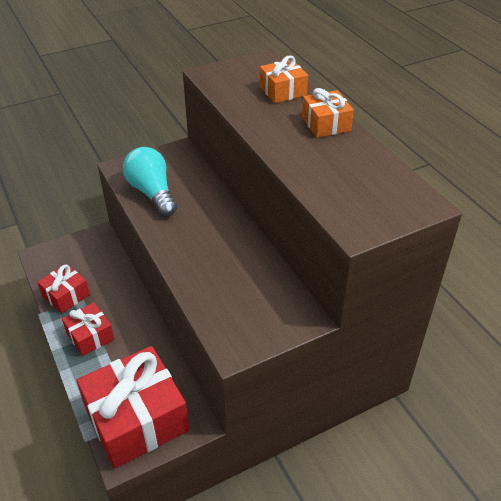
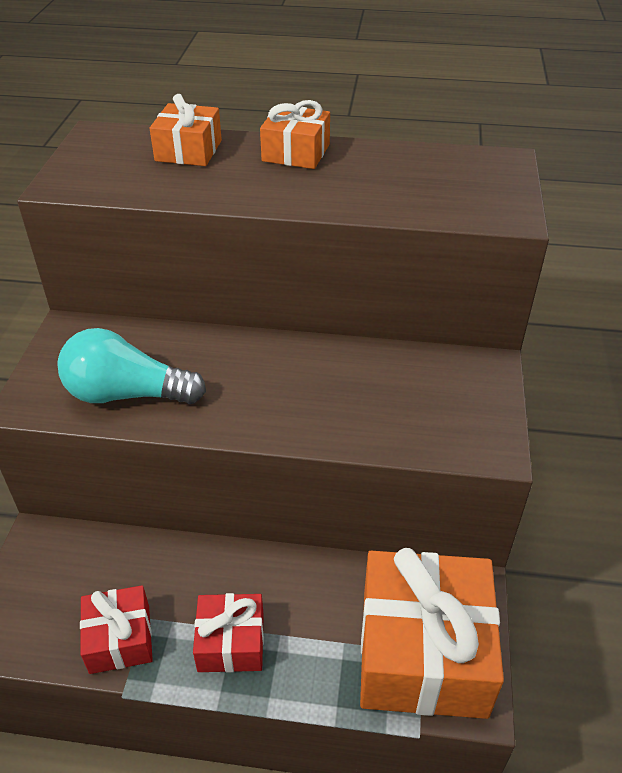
camera: 55 degrees left, 0 degrees up
(137, 419) = (423, 652): red gift -> orange gift

